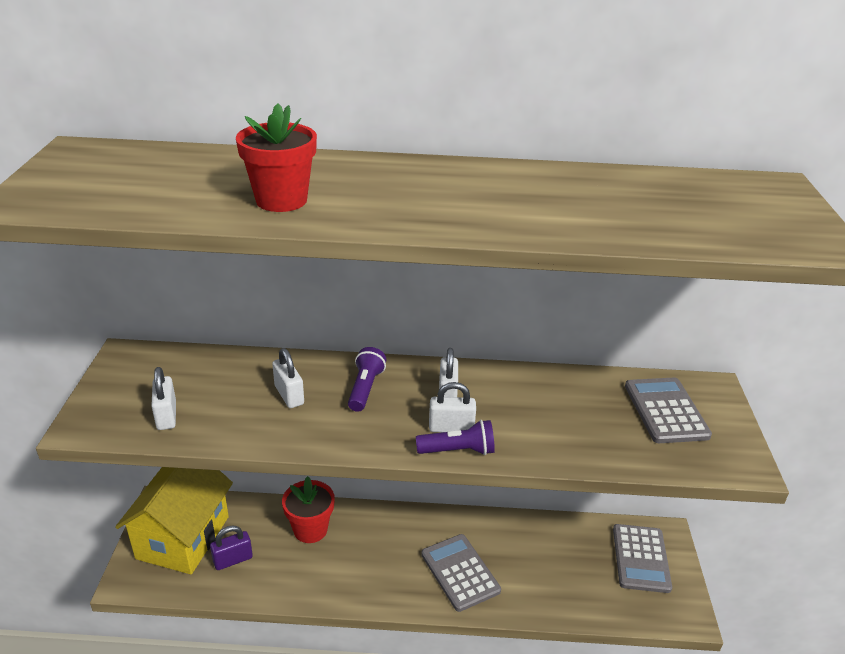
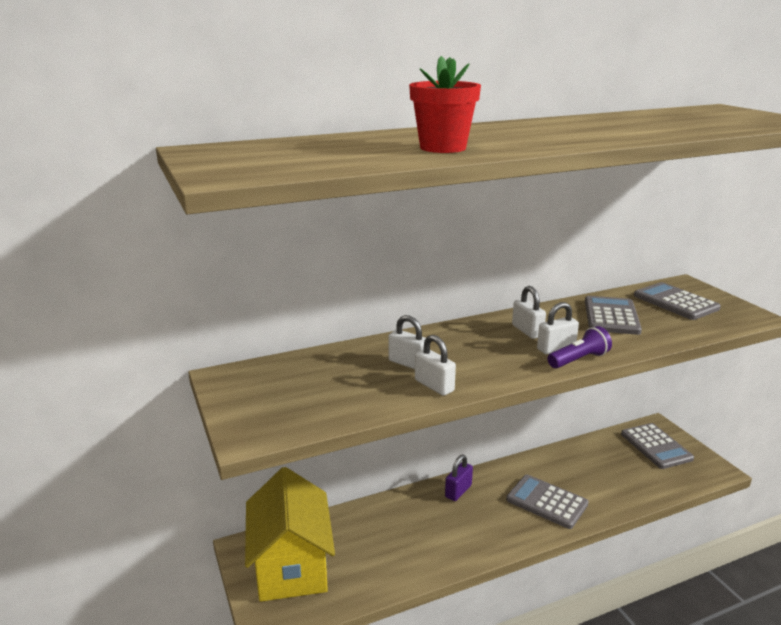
camera: 25 degrees left, 10 degrees down
(166, 415) = (320, 405): white padlock -> white padlock (434, 386)
(233, 560) = (355, 565): purple padlock -> purple padlock (458, 491)
(310, 529) = (402, 517): red flower pot -> none
(365, 388) = (462, 343): purple flashlight -> none
(563, 405) = (611, 316): none -> grey calculator

